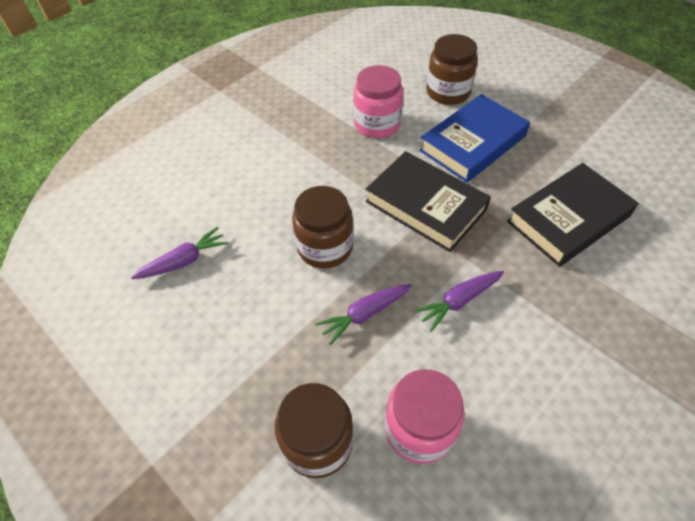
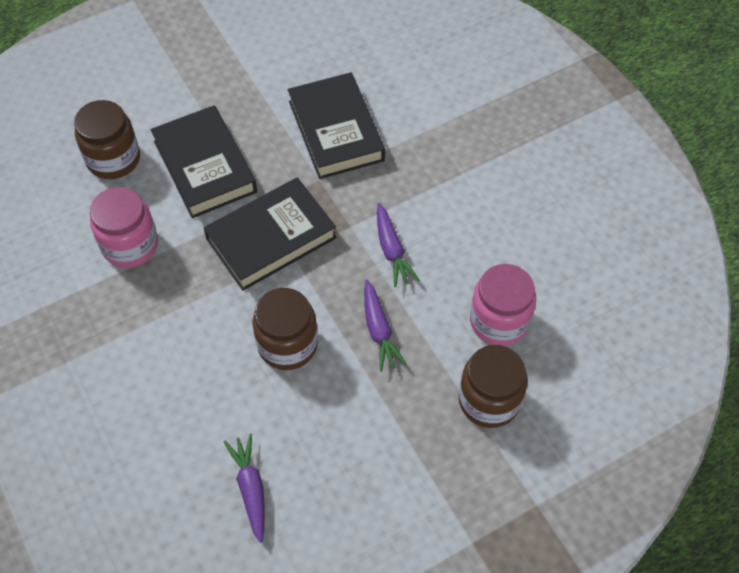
camera: 75 degrees left, 5 degrees up
(473, 143) = (205, 166): blue book -> black book

